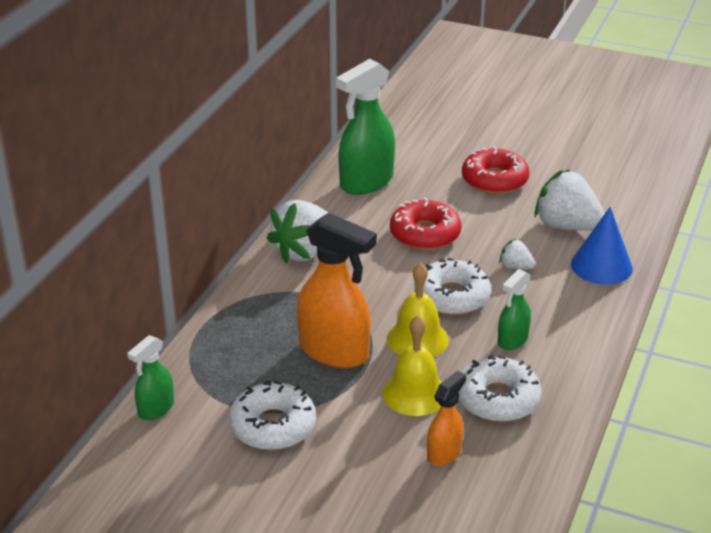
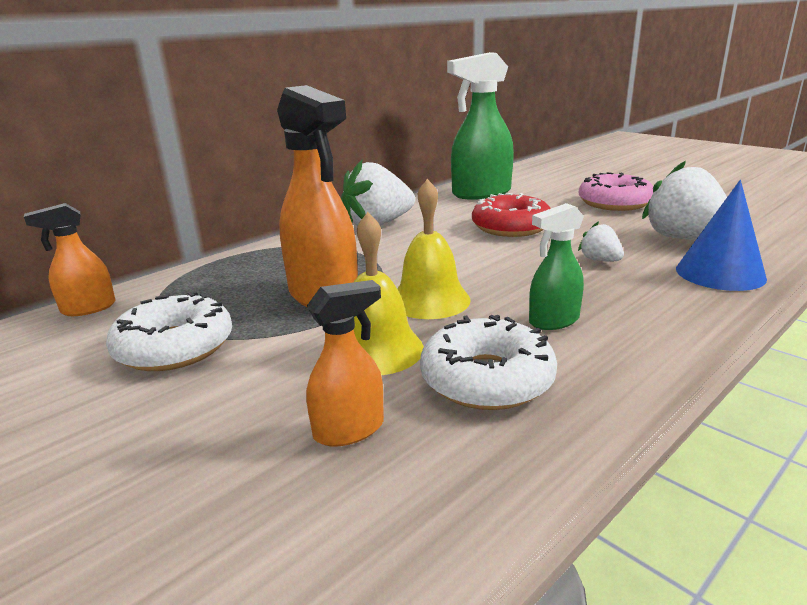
camera: 25 degrees right, 10 degrees down
(156, 409) = (88, 308): green spray bottle -> orange spray bottle
(451, 297) = (502, 272): white donut -> none
(494, 180) = (614, 203): red donut -> pink donut

